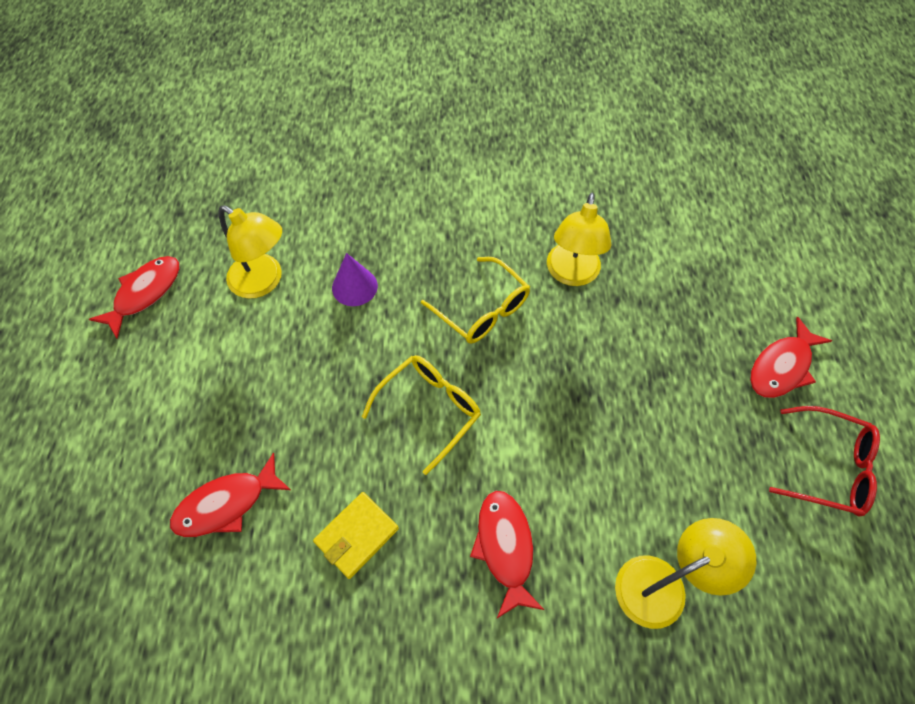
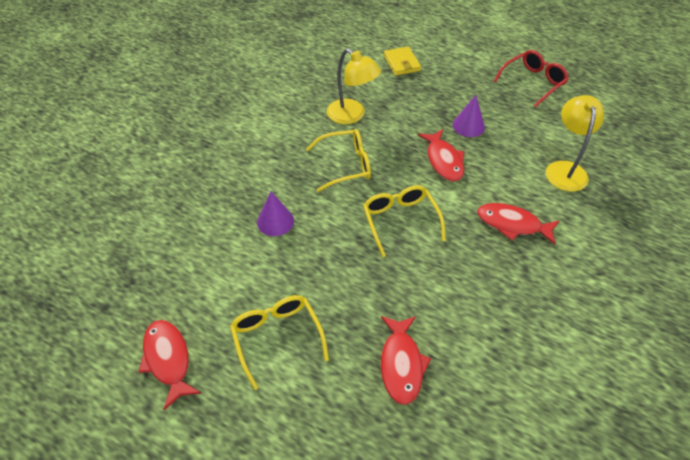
camera: 60 degrees left, 10 degrees down
(208, 368) = (277, 337): none -> yellow glasses
(264, 282) = (226, 273): yellow lamp -> none
(357, 535) = (467, 294): yellow wallet -> yellow wallet (401, 63)
(657, 416) = (468, 126): none -> purple cone
(781, 367) = (469, 69): red fish -> red fish (443, 161)

